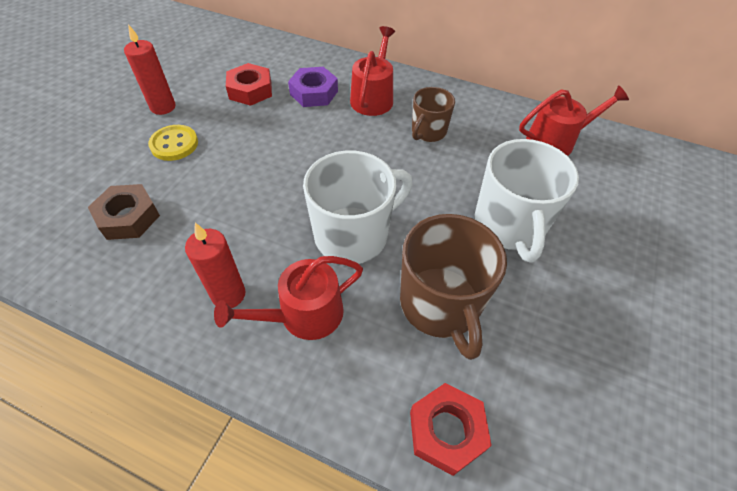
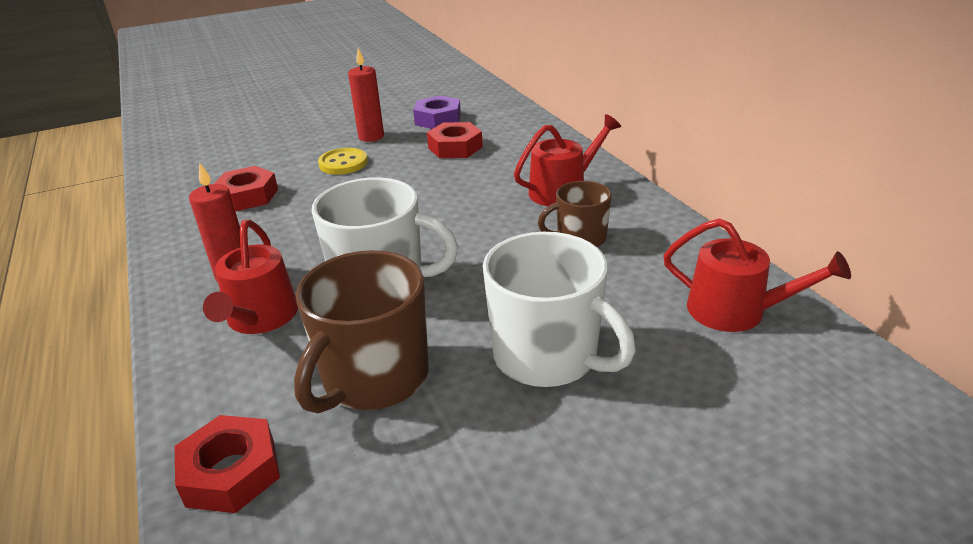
camera: 45 degrees right, 20 degrees down
(128, 217) = (247, 196): brown nut -> red nut
(304, 315) = (260, 318): red watering can -> red watering can turned 105 degrees counterclockwise
(314, 93) = (509, 167): purple nut -> purple nut (438, 119)
(509, 225) = (547, 357): white mug -> white mug turned 90 degrees counterclockwise

